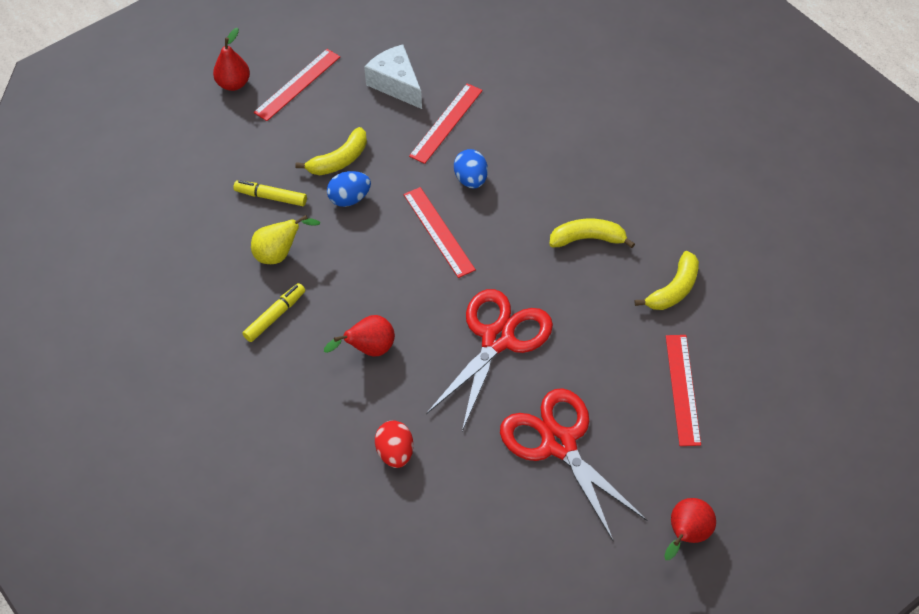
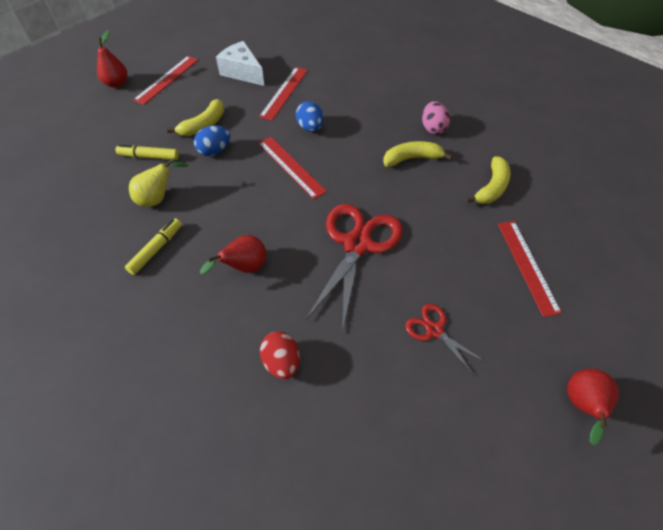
camera: 10 degrees left, 0 degrees up
(559, 443) = (434, 330): red scissors -> red scissors, size x0.51
(625, 199) = (433, 128): none -> pink egg

